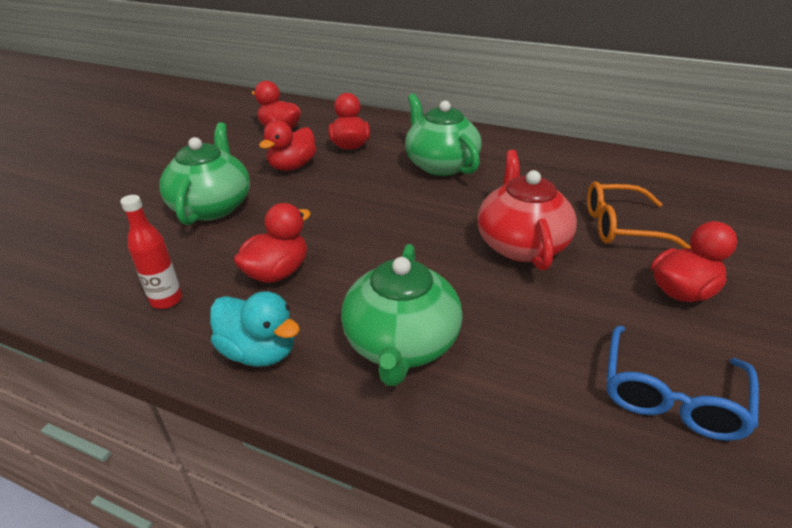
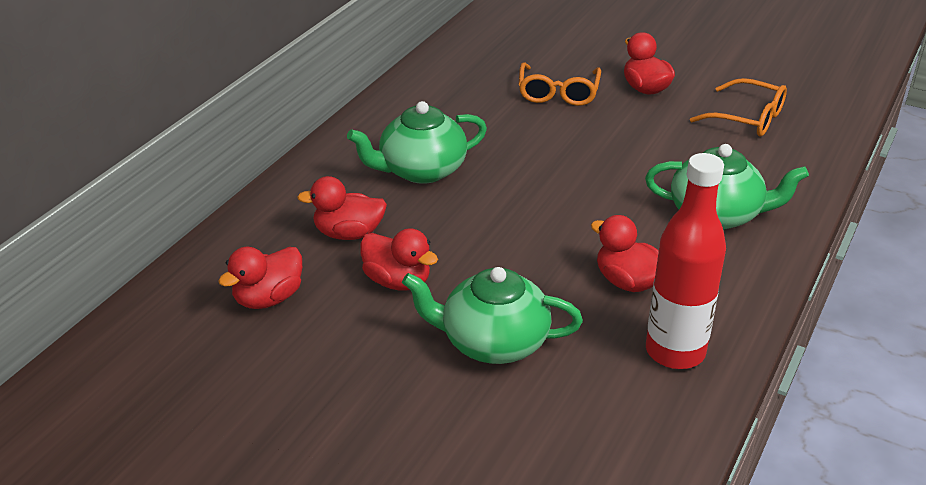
camera: 85 degrees left, 0 degrees up
(166, 300) = (675, 352): red bottle -> red bottle, size x1.90
(259, 352) = (736, 286): turquoise duck -> none
(521, 244) = (583, 144): red teapot -> none
(670, 395) = (747, 118): blue glasses -> orange glasses

